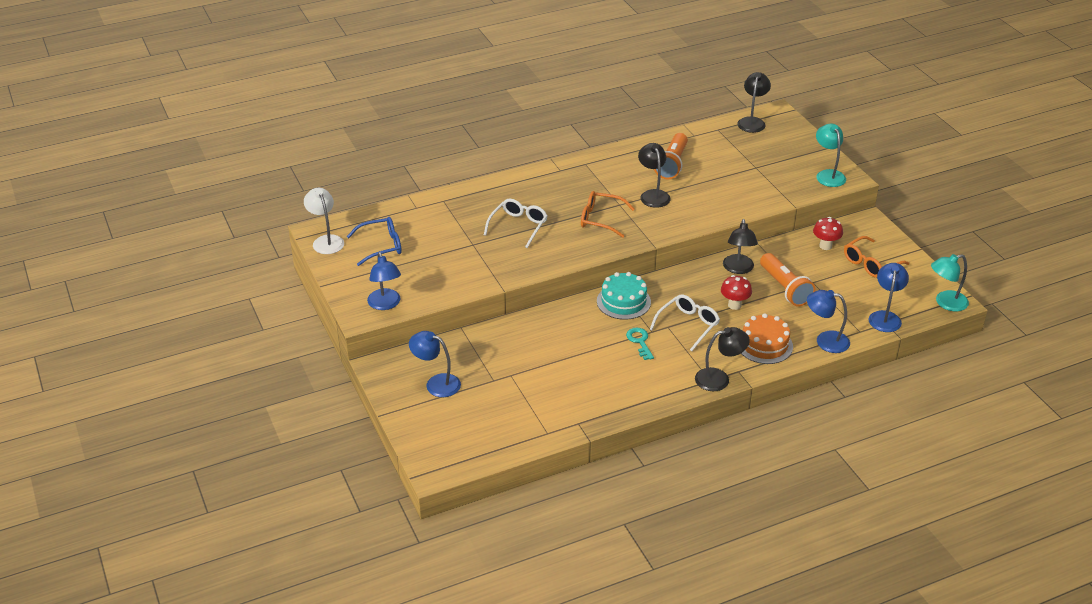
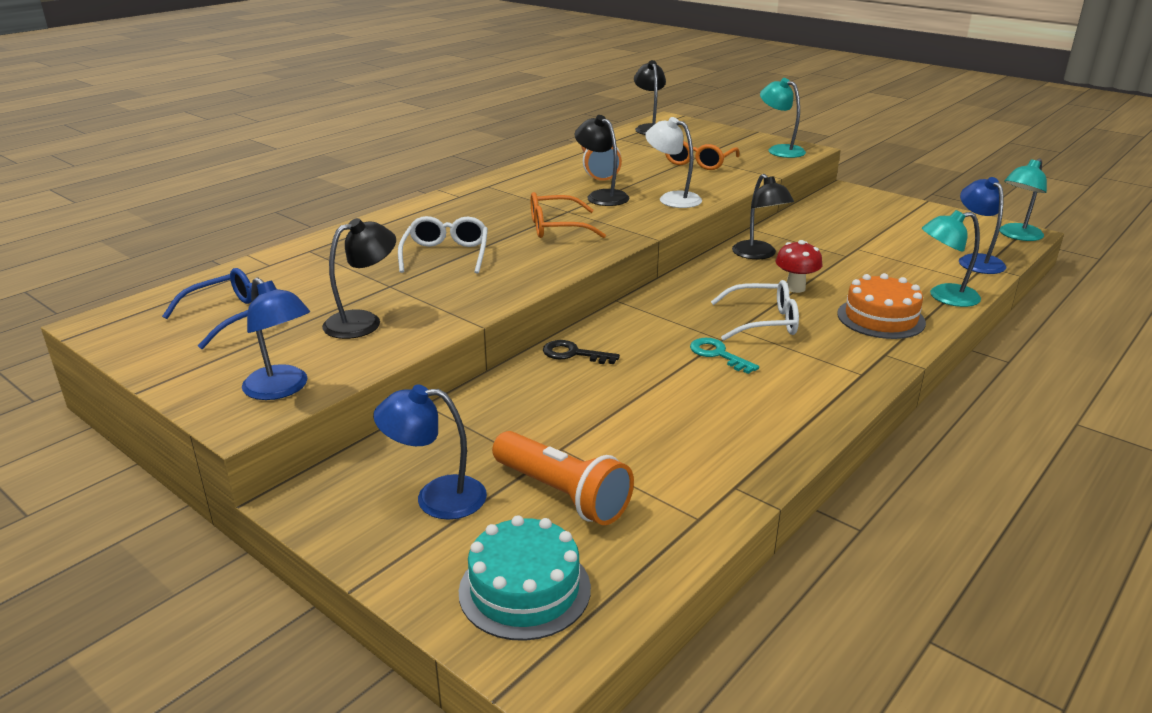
camera: 25 degrees left, 10 degrees down
(326, 241) = (124, 330): white lamp -> white lamp (672, 198)
(559, 316) = (573, 354): none -> black key
(623, 301) = (650, 316): turquoise cake -> turquoise cake (524, 589)
(687, 326) = (762, 322): white glasses -> white glasses turned 75 degrees clockwise
(719, 378) = (871, 369): black lamp -> black lamp (363, 322)
(785, 288) = (834, 260): orange flashlight -> orange flashlight (562, 494)
(825, 246) = (829, 217): red mushroom -> none
(825, 340) = (944, 297): blue lamp -> turquoise lamp
(871, 263) = (896, 221): orange glasses -> orange glasses (699, 162)

